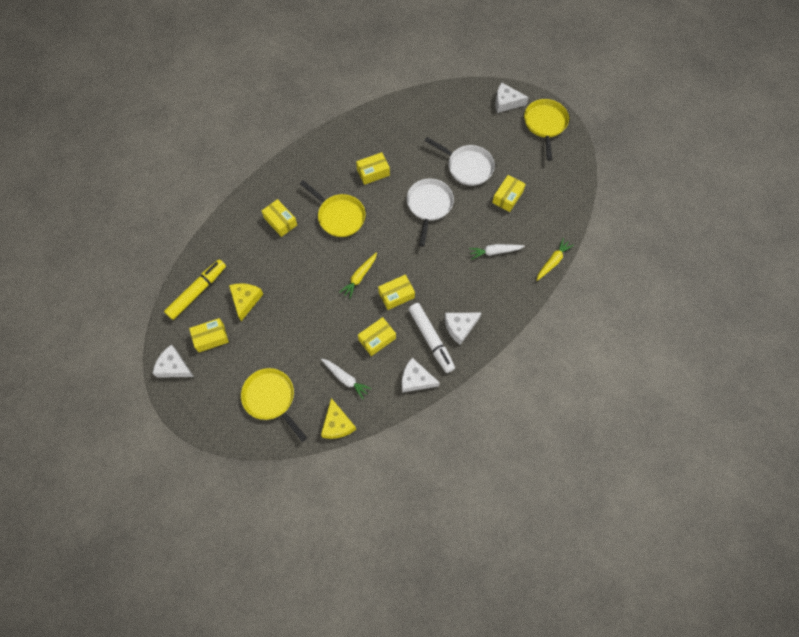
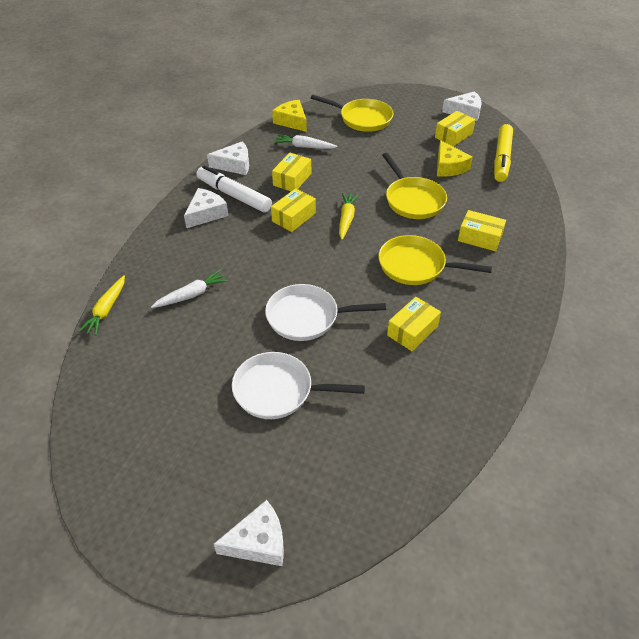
camera: 155 degrees right, 20 degrees down
(429, 206) = (307, 317): white pan -> white pan turned 105 degrees clockwise
(507, 197) = (197, 369): yellow box -> none
(545, 124) = (166, 523): yellow pan -> yellow pan (413, 200)

